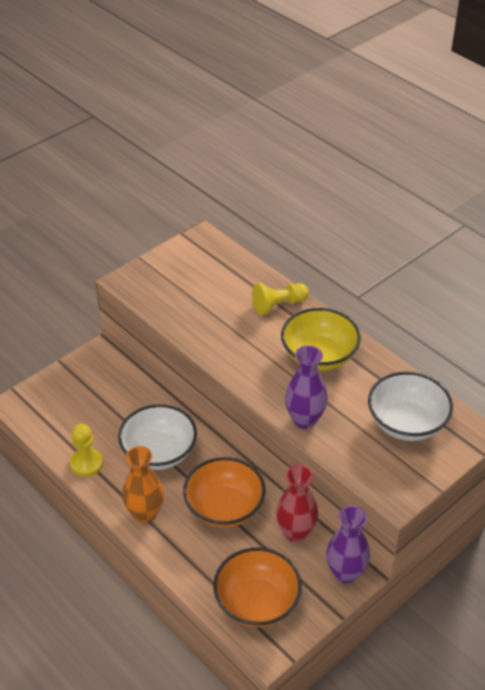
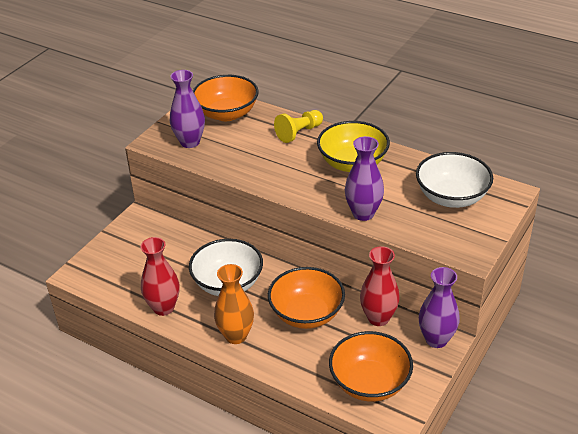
camera: 15 degrees left, 5 degrees down
(86, 463) = (163, 308): yellow pawn -> red vase
(162, 290) = (190, 142): none -> purple vase
(213, 264) = (227, 113): none -> orange bowl

